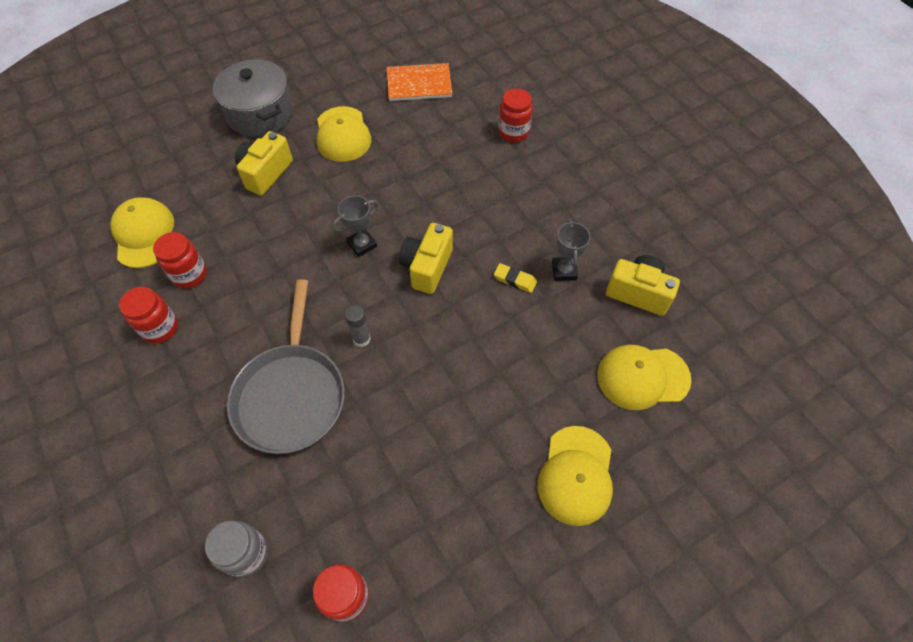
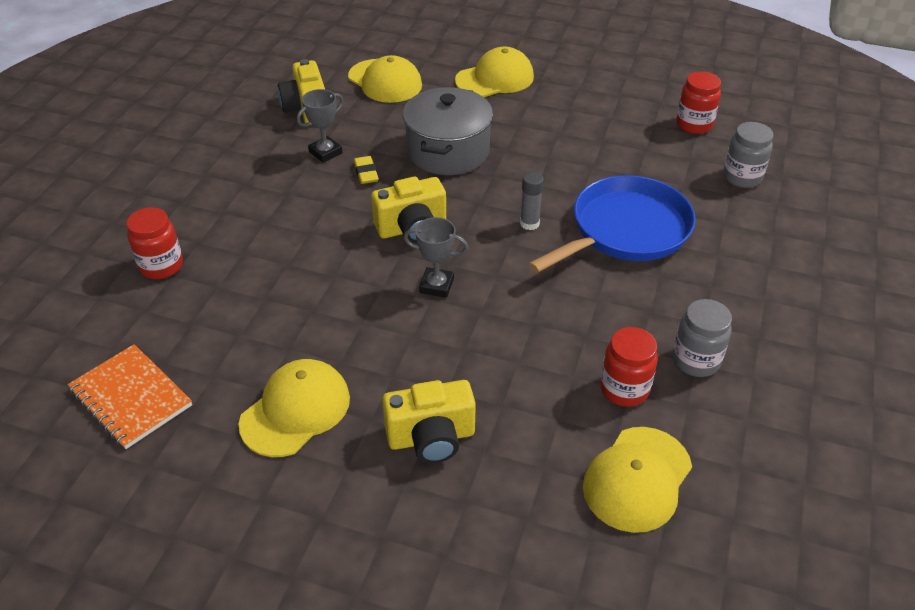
camera: 130 degrees left, 15 degrees down
(160, 328) = (696, 360): red jar -> grey jar
(260, 114) = (338, 533): grey pot -> grey pot (448, 151)
(291, 395) = (626, 230): grey pan -> blue pan

